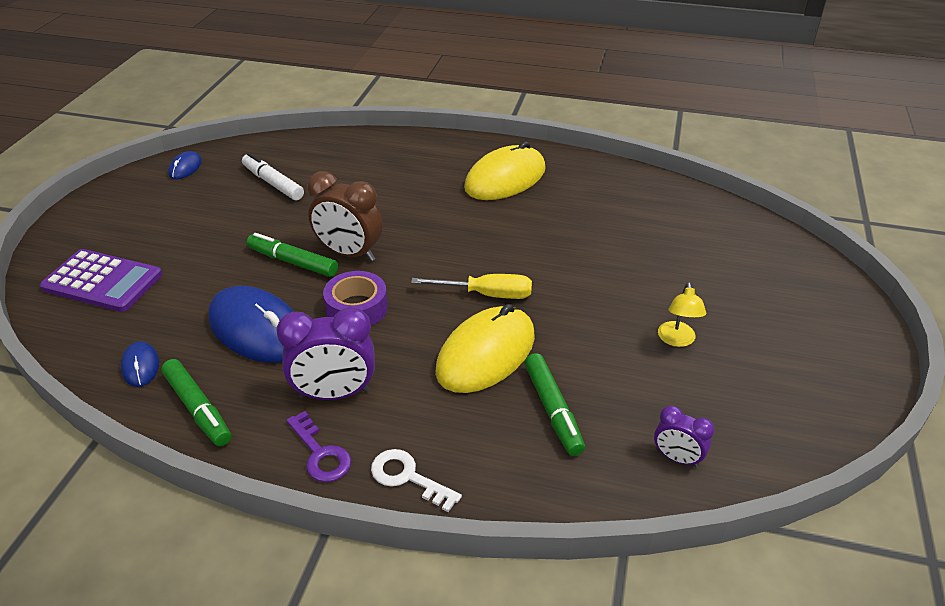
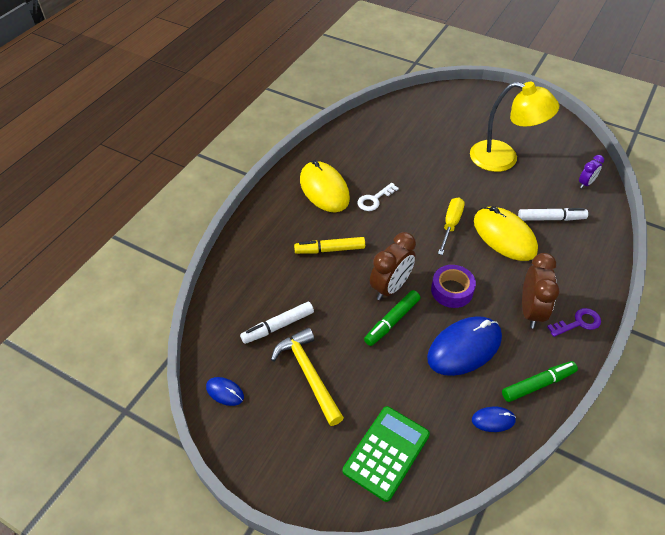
camera: 75 degrees left, 10 degrees up
(102, 281) = (386, 453): purple calculator -> green calculator
(209, 213) = (308, 374): none -> yellow hammer
(334, 394) = (531, 311): purple clock -> brown clock
(399, 199) = (330, 249): none -> yellow marker
(408, 477) = (596, 286): white key -> white key (374, 199)
(553, 410) = (551, 218): green marker -> white marker
(677, 340) = (503, 159): yellow lamp -> yellow lamp, size x2.31

